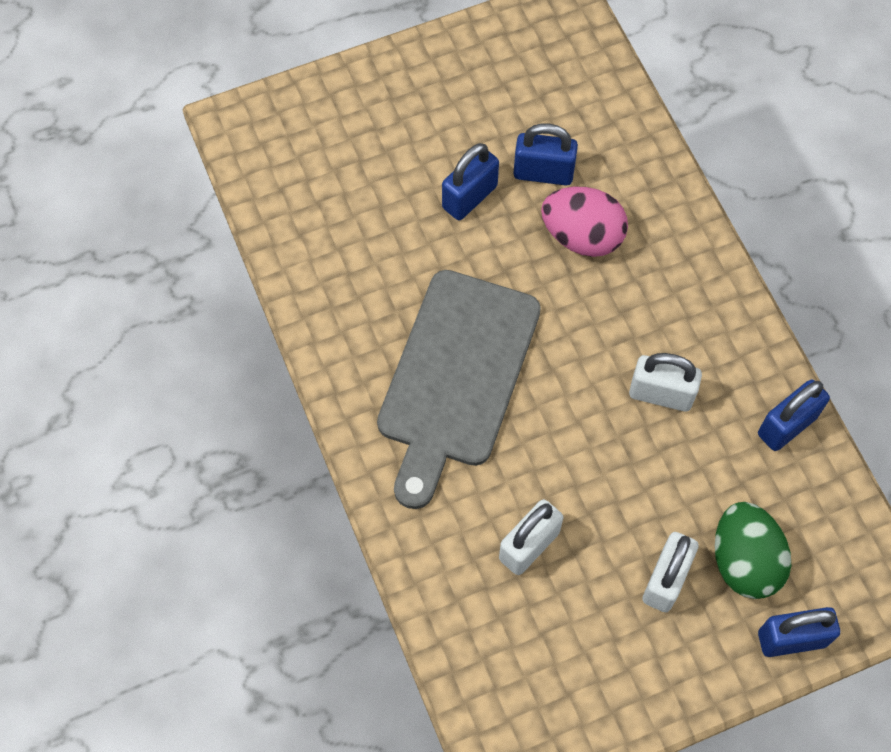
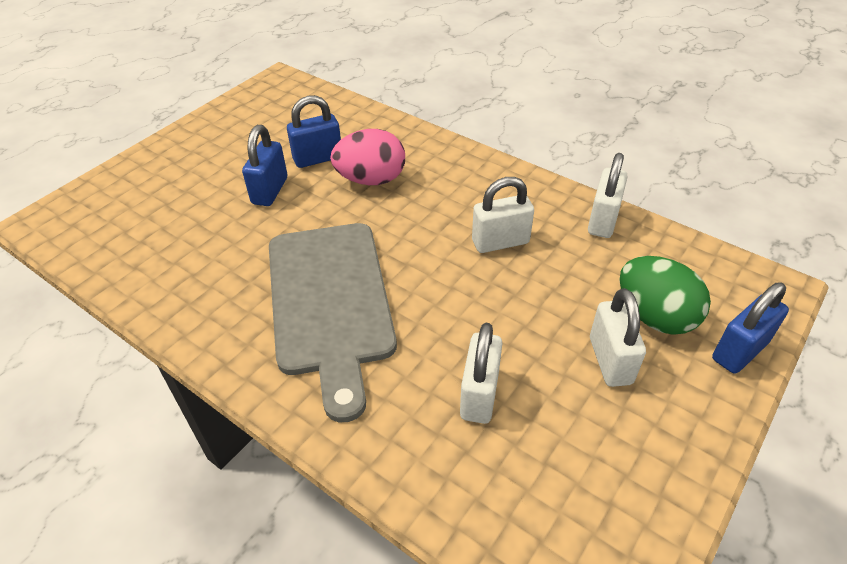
camera: 30 degrees left, 20 degrees down
(787, 425) = (602, 221): blue padlock -> white padlock

